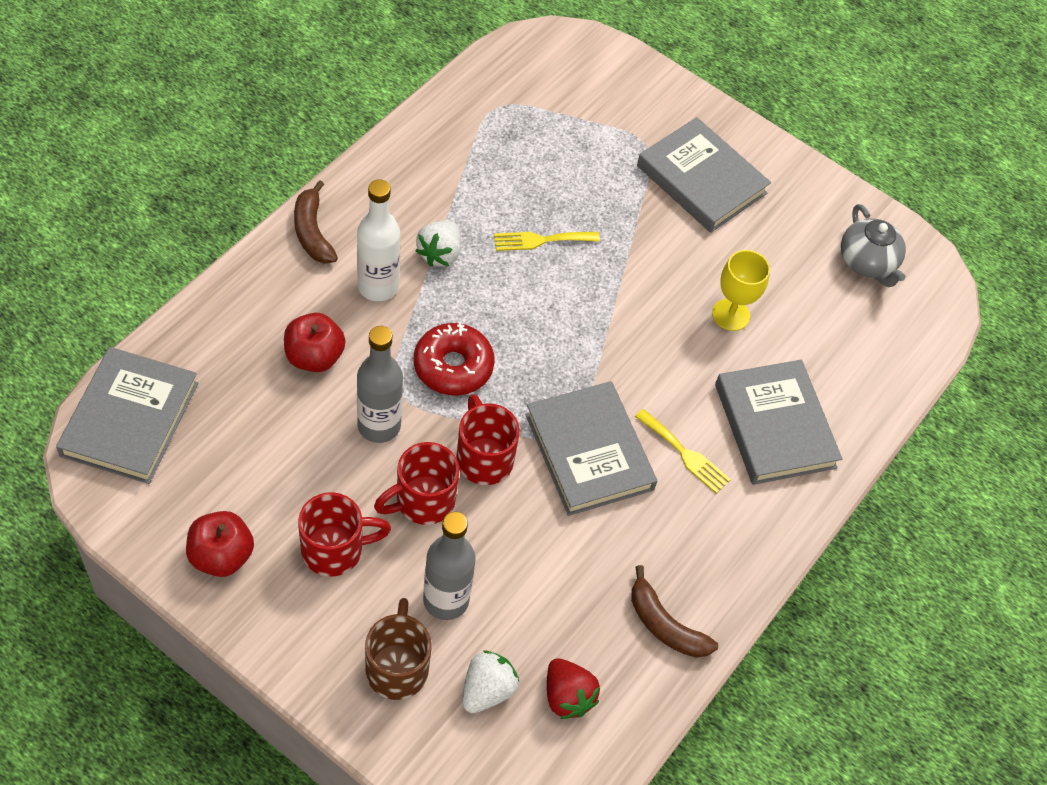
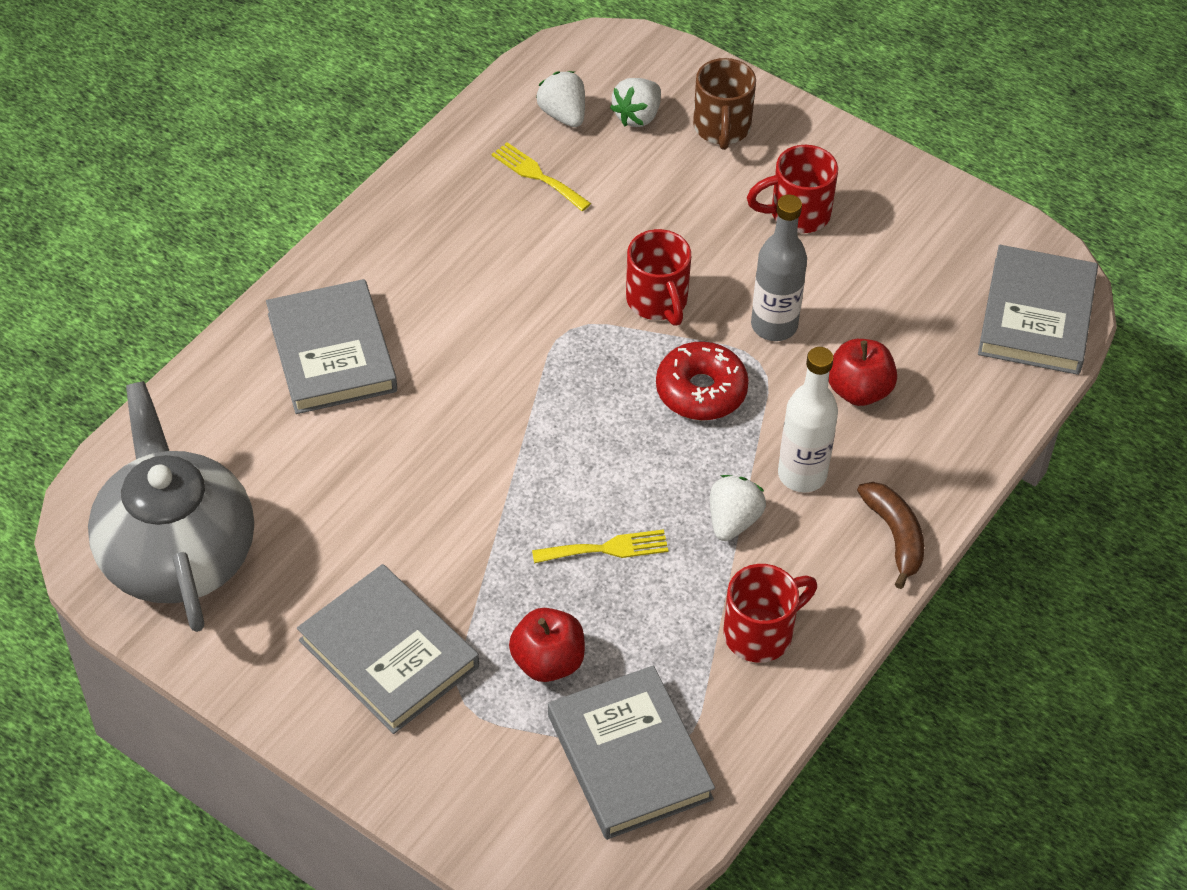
camera: 175 degrees left, 5 degrees down
(221, 556) = (905, 203): red apple -> red apple (548, 662)
(423, 501) = (717, 259): red mug -> red mug (760, 633)
(446, 600) = (683, 179): grey bottle -> none
(567, 696) = (563, 115): red strawberry -> white strawberry
(589, 452) = (543, 314): grey book -> grey book (629, 757)
(665, 625) = (468, 170): brown banana -> none
(685, 454) = (437, 318): yellow fork -> yellow fork (537, 175)
(730, 315) = (368, 473): yellow goblet -> none
(867, 262) = (178, 553): grey teapot -> grey teapot, size x1.93

